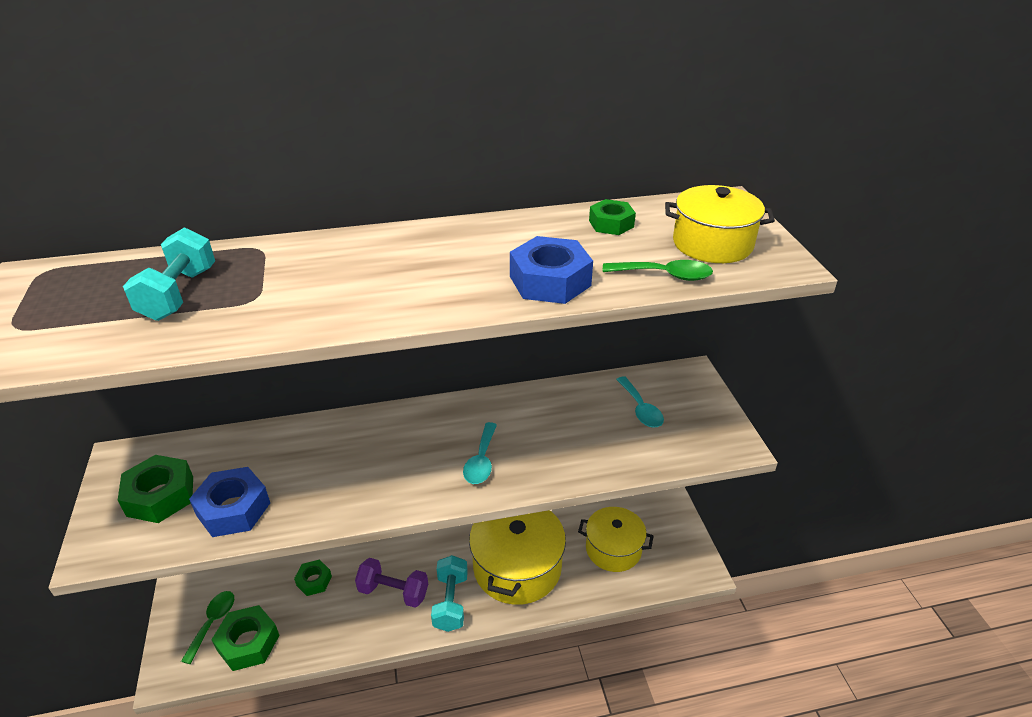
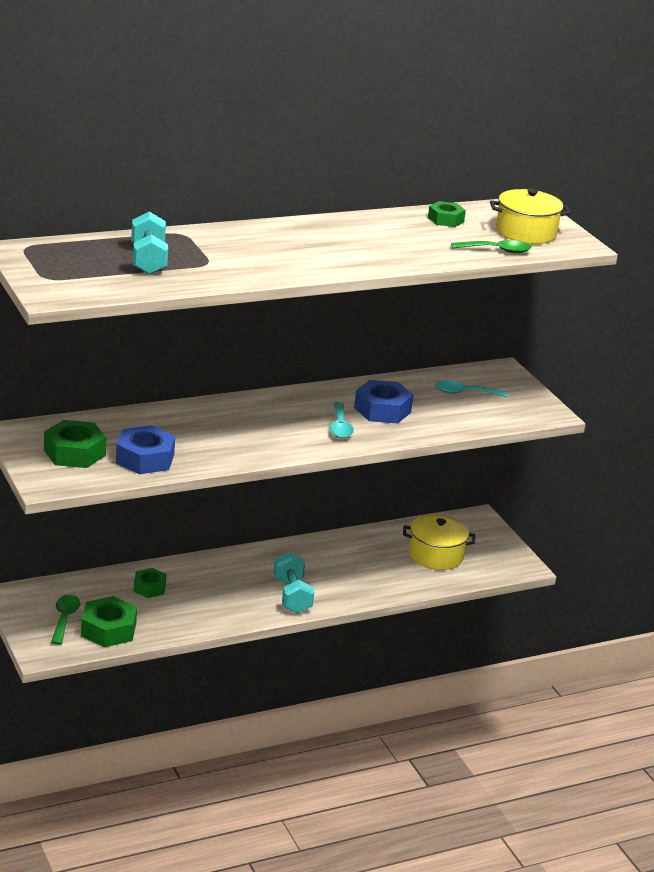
camera: 15 degrees left, 10 degrees down
(393, 592) = (233, 591): purple dumbbell -> none
(517, 567) = (347, 571): yellow pot -> none
(550, 281) = (416, 253): blue nut -> blue nut (382, 410)
(641, 409) = (464, 393): turquoise spoon -> turquoise spoon turned 120 degrees clockwise

